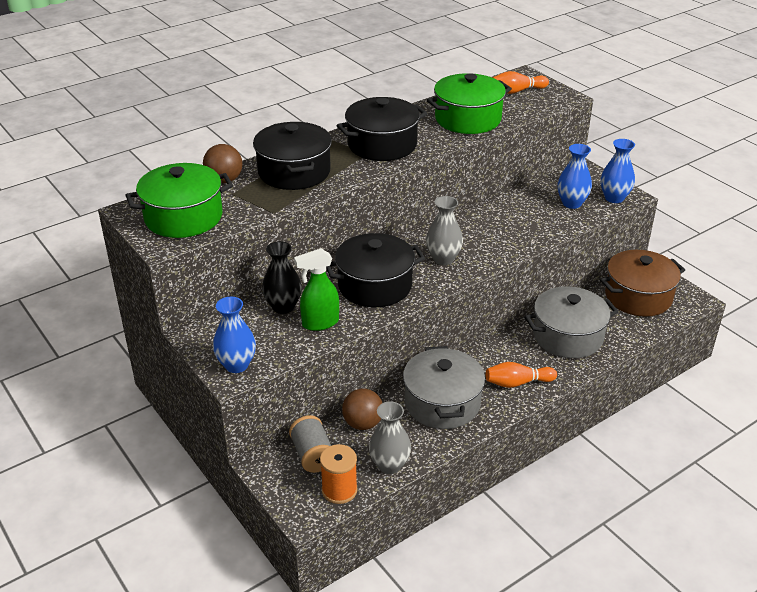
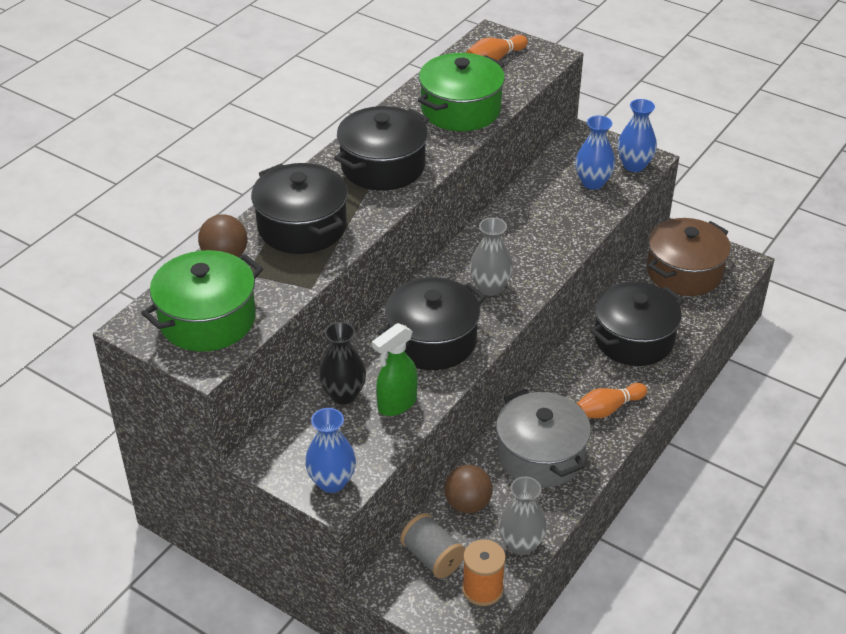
camera: 20 degrees left, 5 degrees up
(567, 336) = (633, 339): grey pot -> black pot

